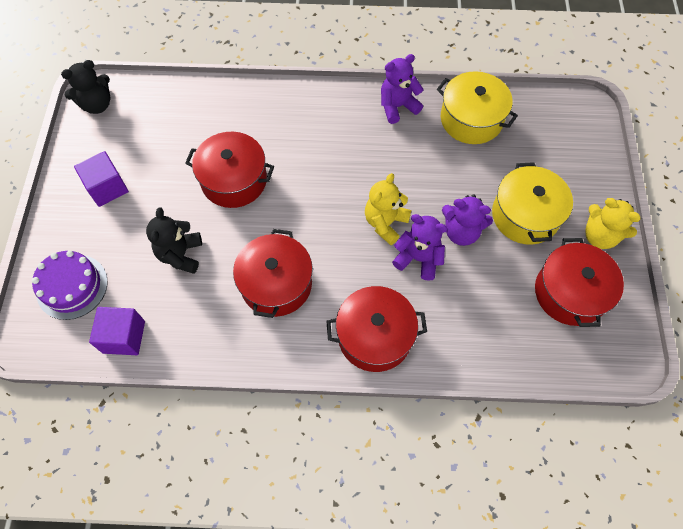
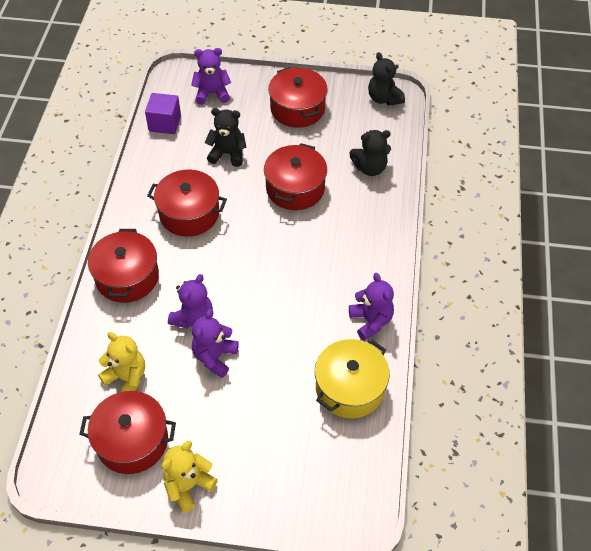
camera: 95 degrees right, 10 degrees down
(72, 286) = (212, 93): purple cake -> purple teddy bear
(107, 188) = (297, 108): purple cube -> red pot
(203, 114) = (370, 168): none -> black teddy bear
(385, 223) = (234, 296): yellow teddy bear -> yellow teddy bear (127, 378)
(525, 215) = (224, 418): yellow pot -> none

